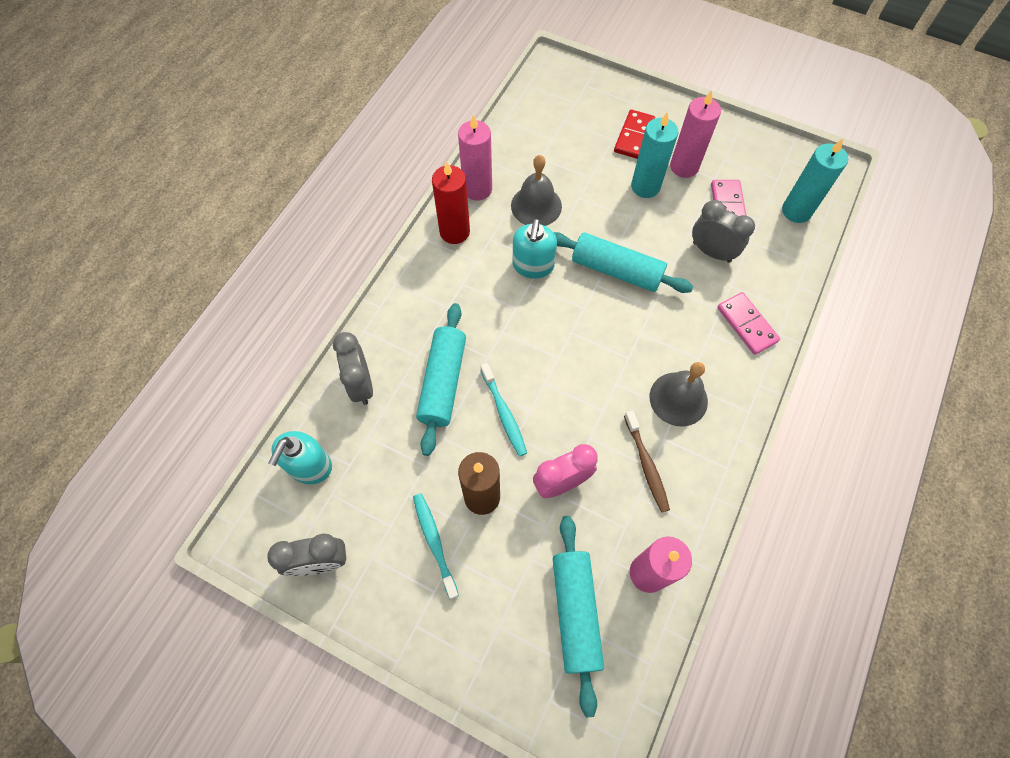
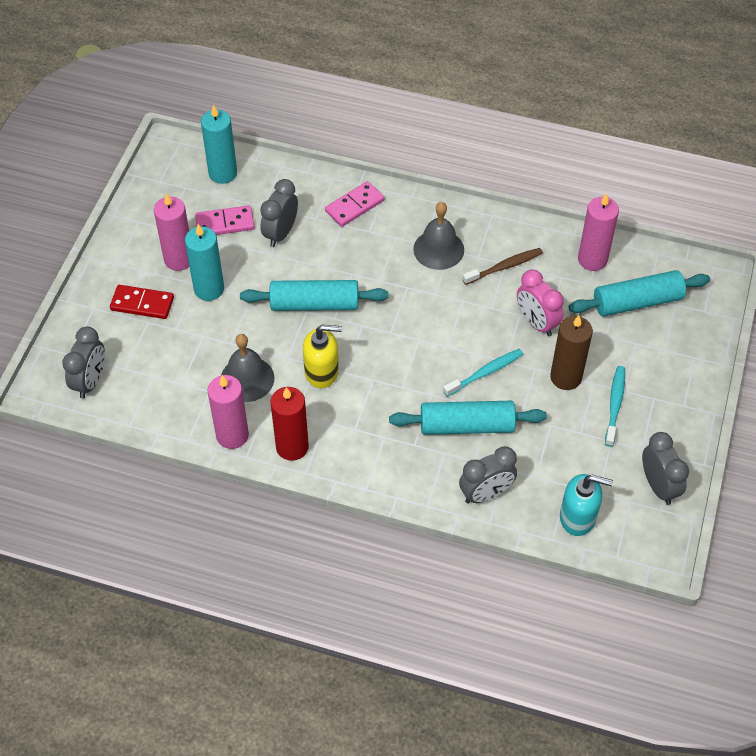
camera: 100 degrees left, 10 degrees down
(434, 542) = (615, 405): turquoise toothbrush -> turquoise toothbrush turned 135 degrees clockwise
(533, 265) = (322, 372): turquoise soap dispenser -> yellow soap dispenser
(554, 97) = (90, 381): none -> grey clock
(616, 270) = (314, 304): turquoise rolling pin -> turquoise rolling pin turned 75 degrees clockwise

